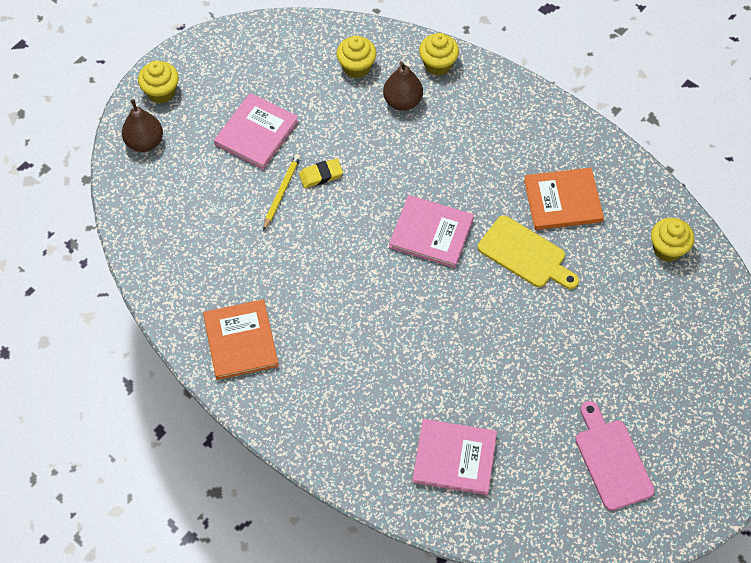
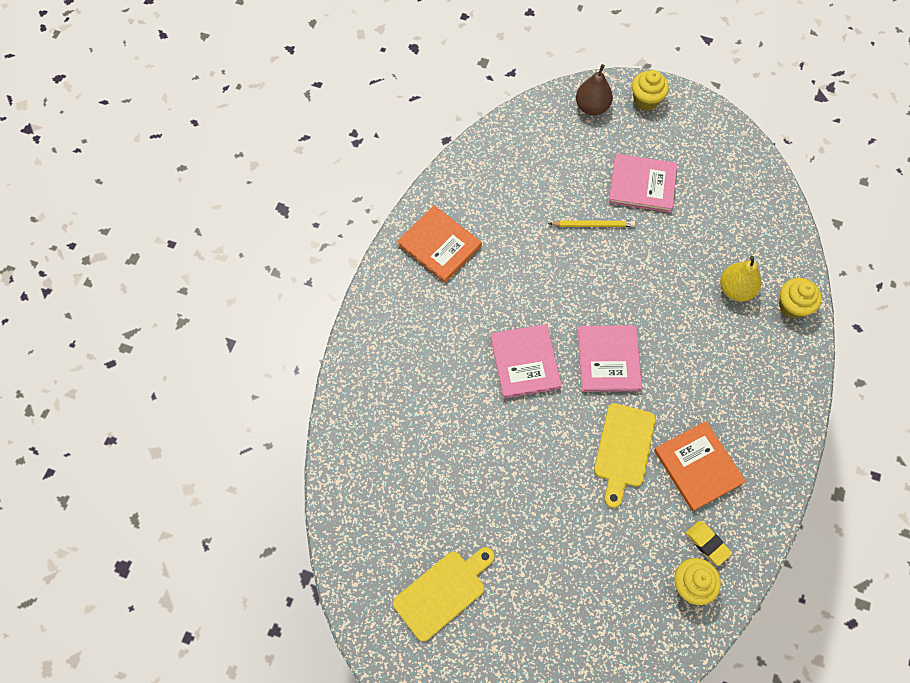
camera: 70 degrees right, 5 degrees up
(240, 341) = (439, 245): orange book -> orange book turned 75 degrees clockwise
(321, 175) = (624, 249): yellow eraser -> yellow eraser (707, 543)
(356, 67) = (752, 239): yellow cupcake -> none
(402, 101) = (735, 289): brown pear -> yellow pear
(454, 458) = (396, 450): pink book -> pink book (525, 362)
(612, 460) = (443, 592): pink cutting board -> yellow cutting board

